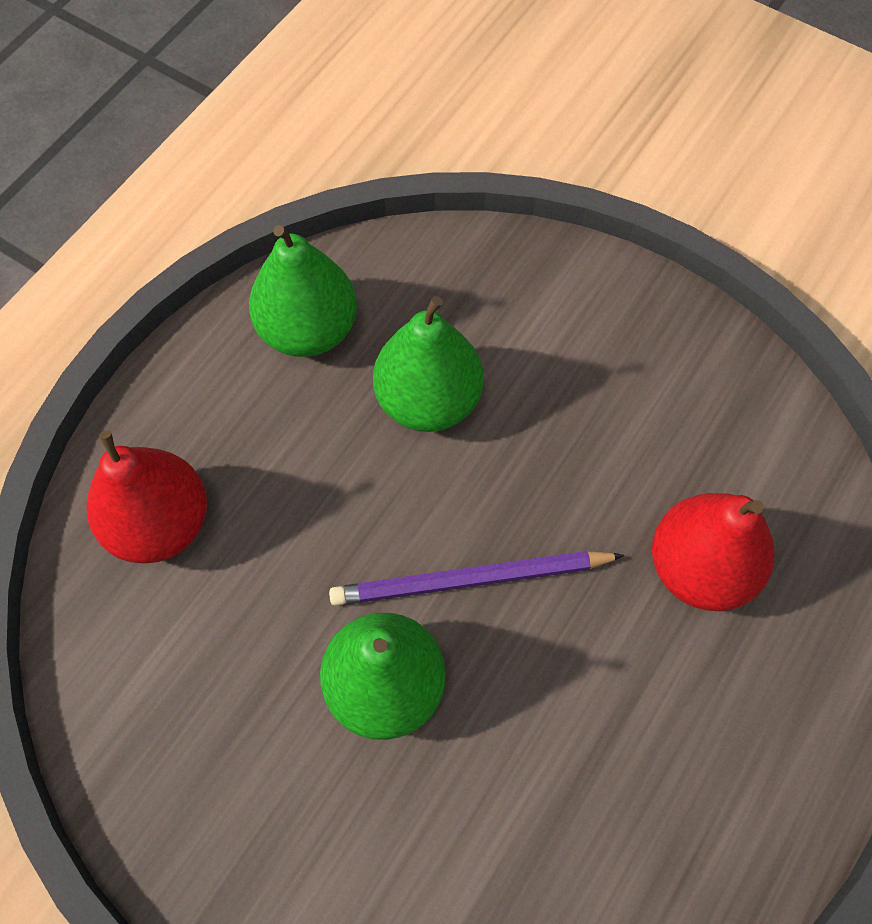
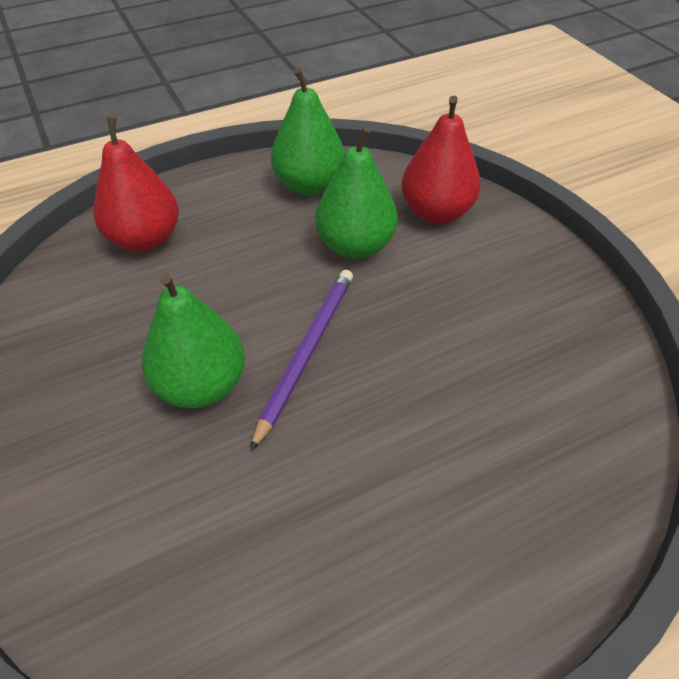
camera: 30 degrees right, 15 degrees down
(470, 580) = (307, 352): purple pencil -> purple pencil turned 90 degrees clockwise
(700, 568) = (483, 424): red pear -> red pear (436, 212)

